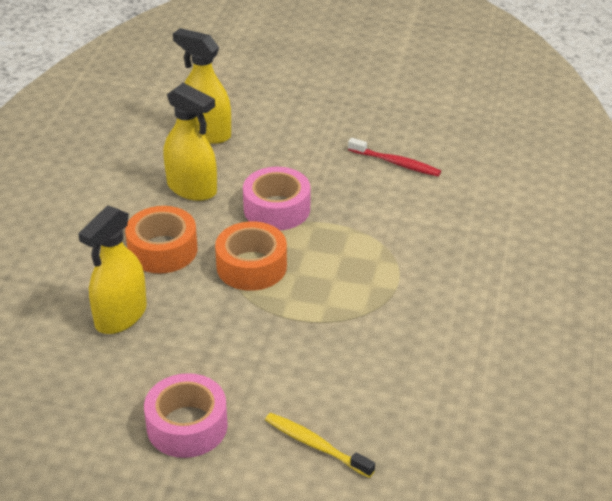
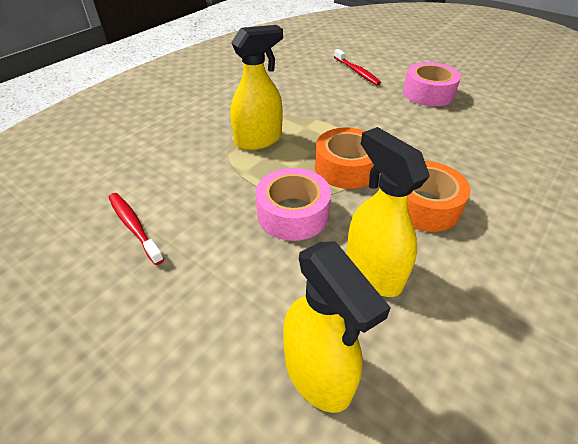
camera: 155 degrees left, 5 degrees up
(120, 316) = (469, 161): yellow spray bottle -> yellow spray bottle (259, 140)
(316, 445) = (357, 72): yellow toothbrush -> red toothbrush

